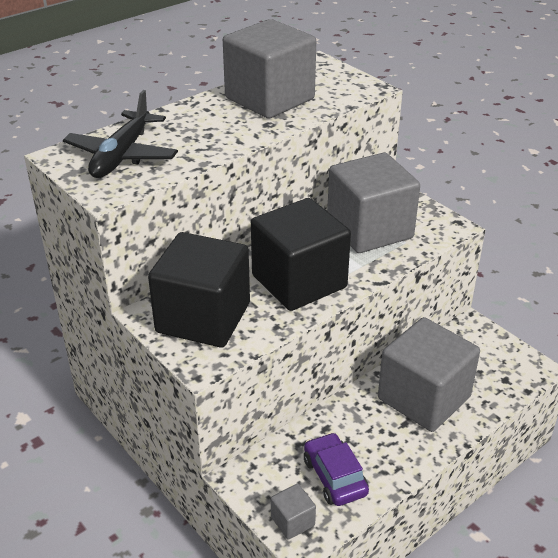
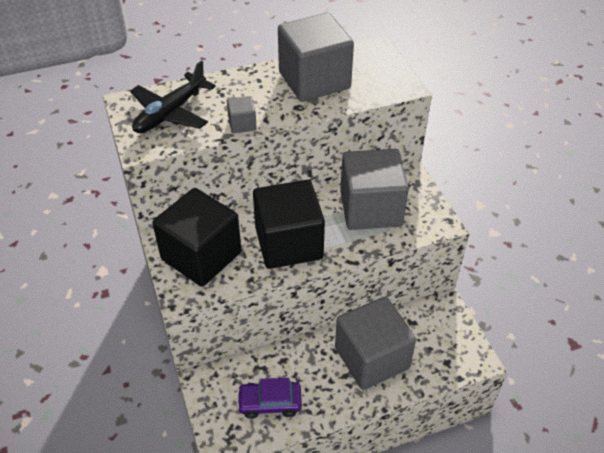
camera: 20 degrees right, 10 degrees up
(292, 521) = (222, 428): grey cube -> grey cube (242, 124)
(334, 477) = (270, 403): purple car -> purple car turned 90 degrees counterclockwise

